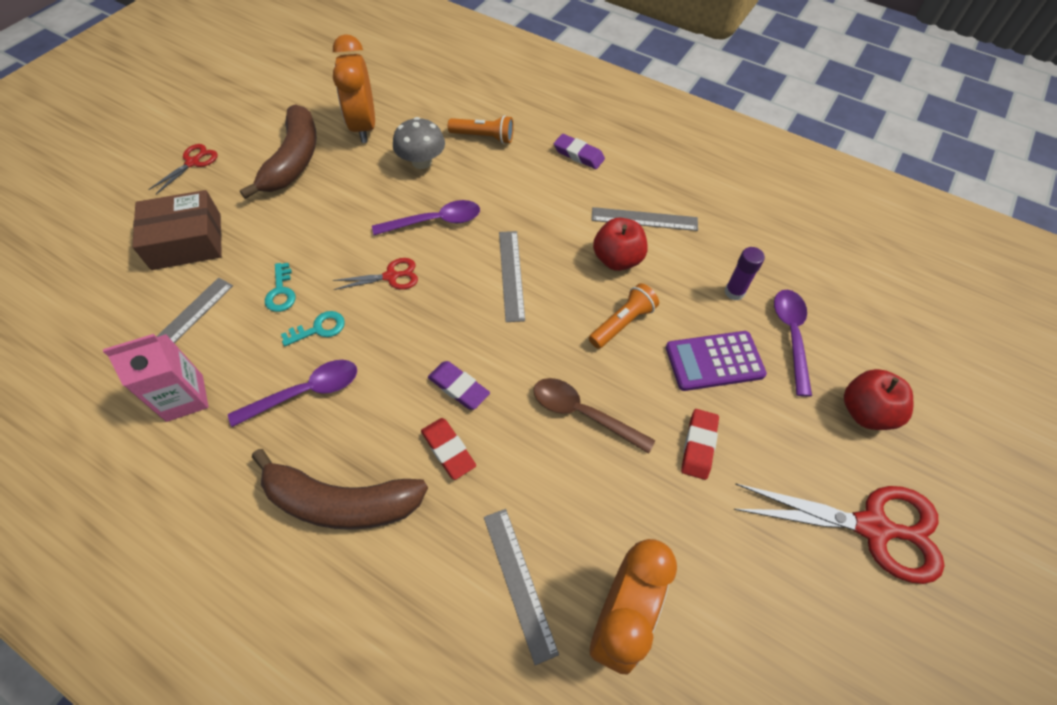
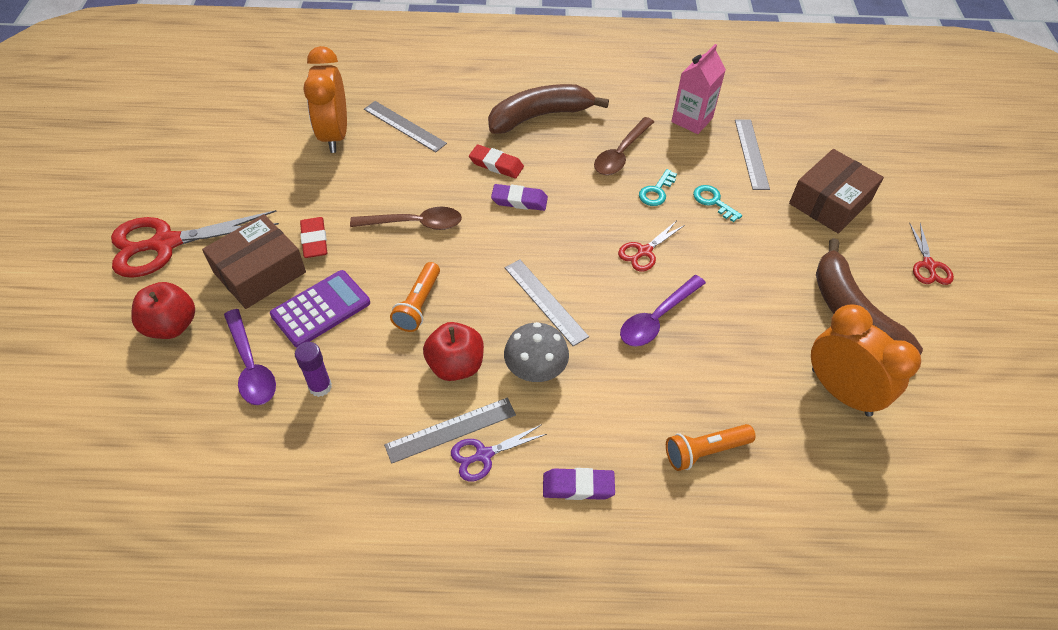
camera: 150 degrees right, 5 degrees down
(306, 392) = (621, 154): purple spoon -> brown spoon
(421, 162) = (735, 379): grey mushroom -> grey mushroom (535, 369)
(629, 195) = (483, 455): none -> purple scissors
(767, 433) = (259, 272): none -> brown box

